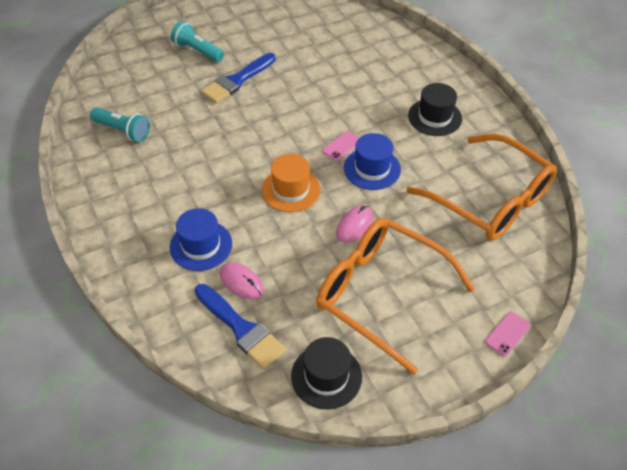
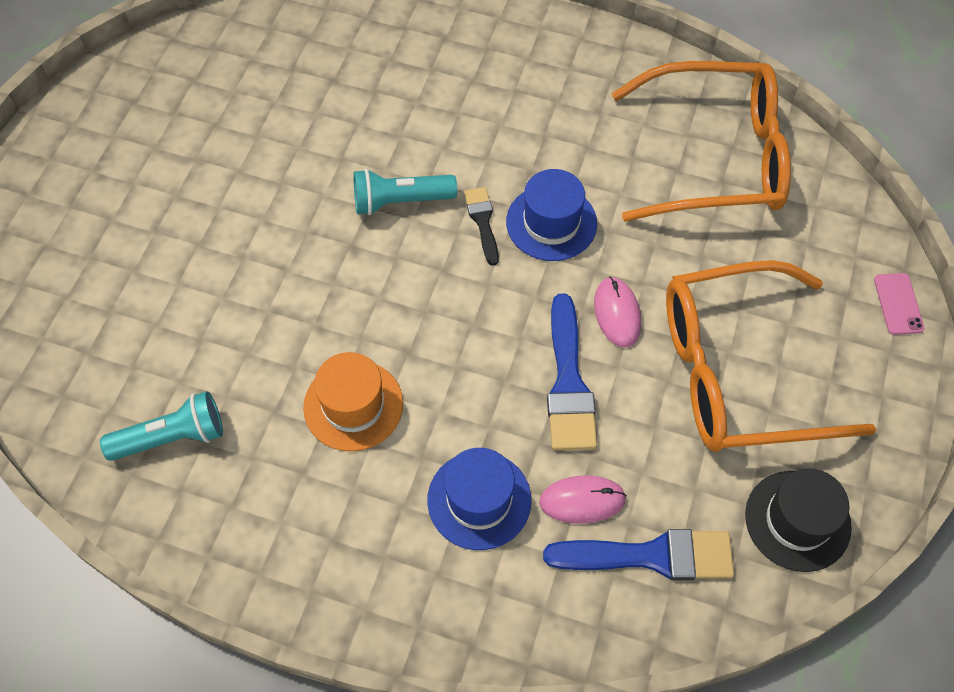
camera: 45 degrees left, 10 degrees up
(197, 51) = (124, 231): turquoise flashlight -> turquoise flashlight (400, 201)
(237, 80) = (238, 234): blue brush -> blue brush (568, 383)
(291, 189) = (494, 331): orange hat -> orange hat (353, 405)
(341, 146) = (482, 221): pink phone -> black brush
(435, 117) = (541, 95): black hat -> none

